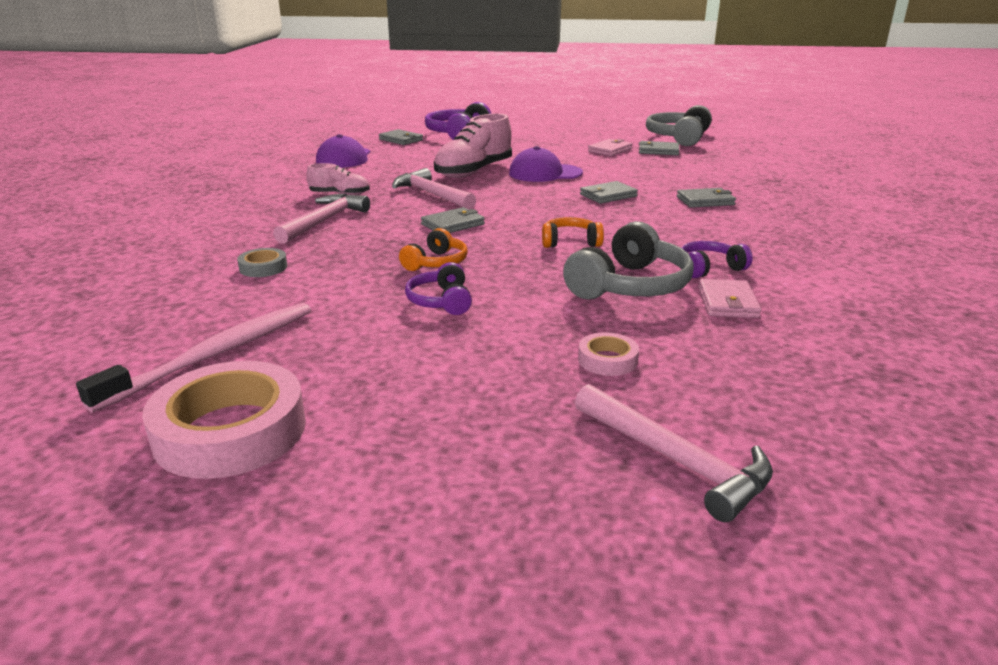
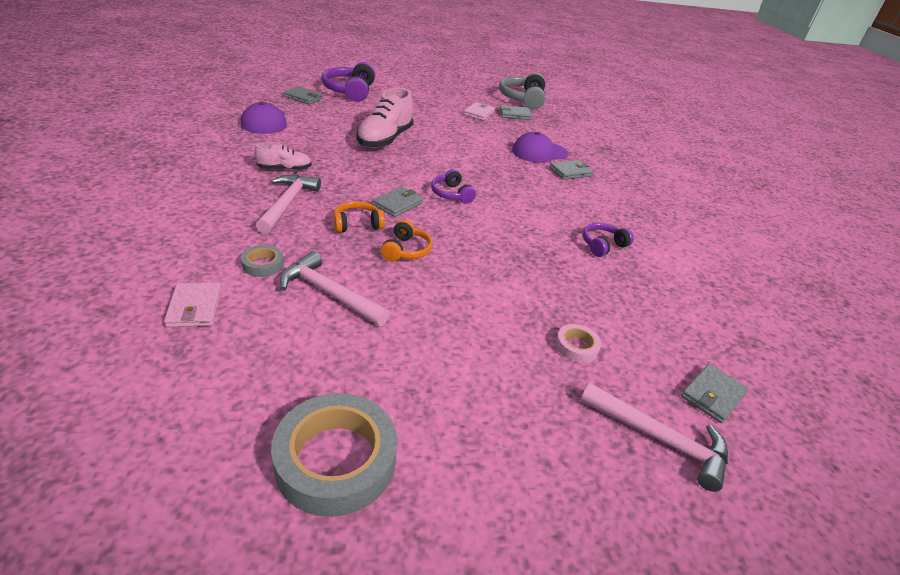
camera: 20 degrees left, 10 degrees up
(216, 354) = (277, 373): pink toothbrush -> none
(230, 431) = (336, 460): pink tape -> grey tape
(431, 194) = (363, 168): pink hammer -> pink hammer (329, 293)
(441, 301) = (430, 295): purple headphones -> purple headphones (451, 194)
(545, 173) = (442, 141): purple cap -> purple cap (539, 152)
(570, 242) = (496, 221): orange headphones -> orange headphones (357, 224)
(608, 195) = (500, 167): grey wallet -> grey wallet (712, 395)
(630, 286) = (558, 267): grey headphones -> none
(727, 302) = (628, 280): pink wallet -> pink wallet (194, 307)

